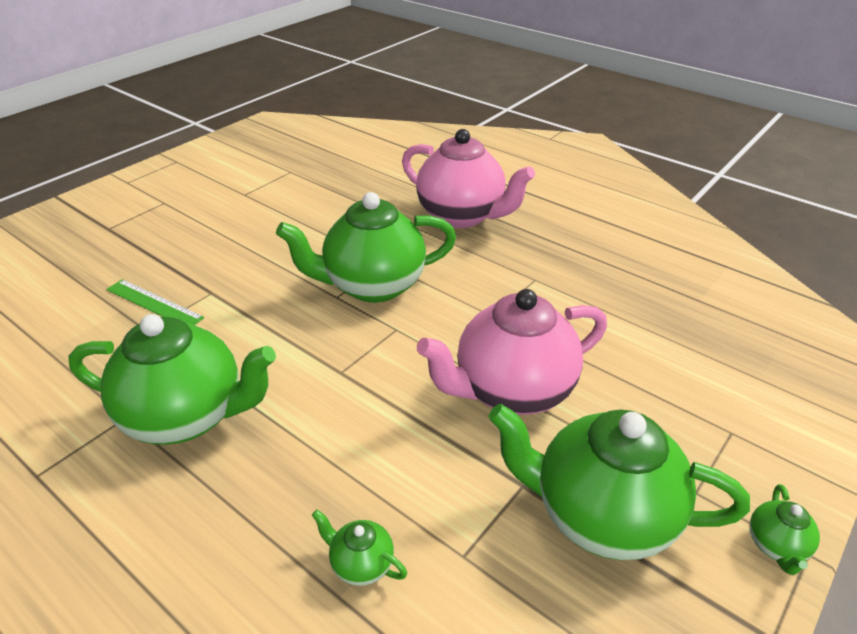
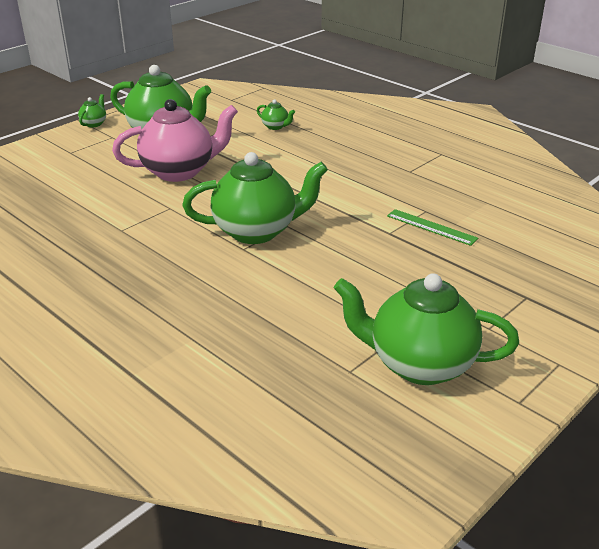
camera: 175 degrees left, 5 degrees down
(187, 416) = (373, 170): green teapot -> green teapot (419, 364)
(462, 216) = (153, 292): pink teapot -> none

